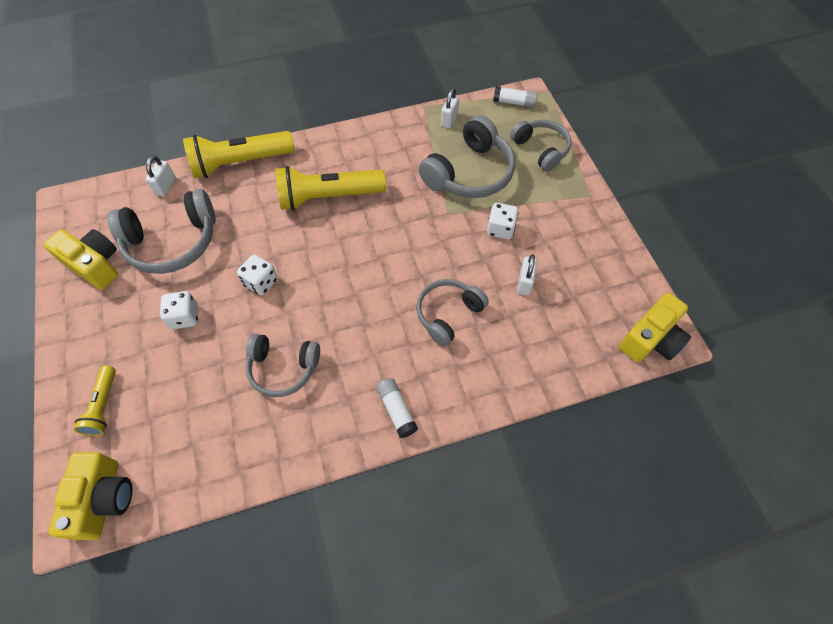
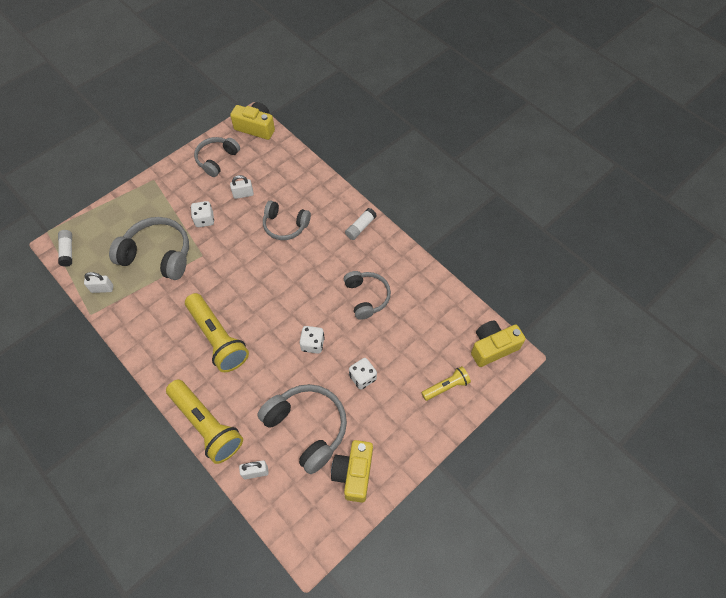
camera: 115 degrees left, 0 degrees up
(540, 149) = (117, 219): grey headphones -> grey headphones (217, 159)

